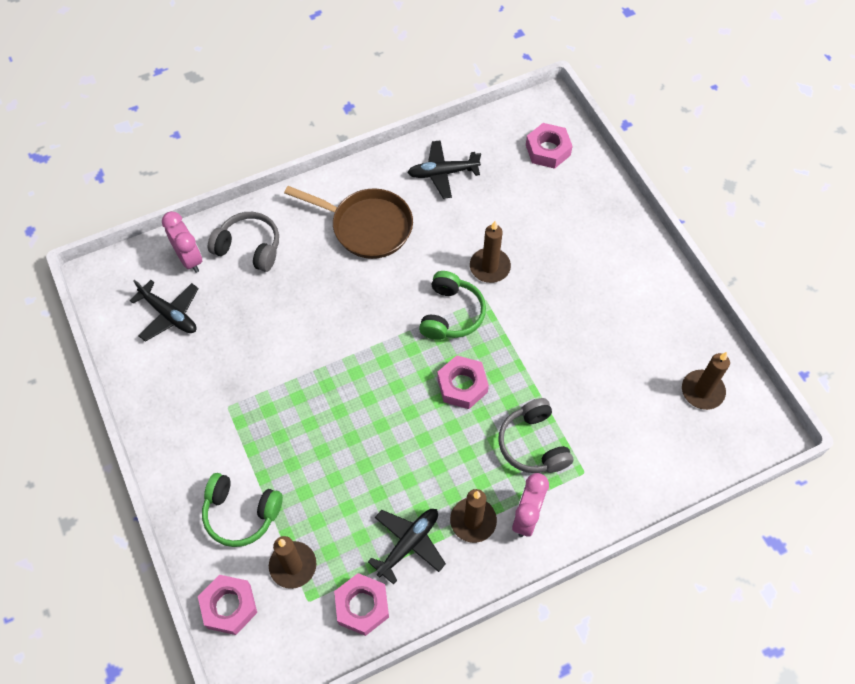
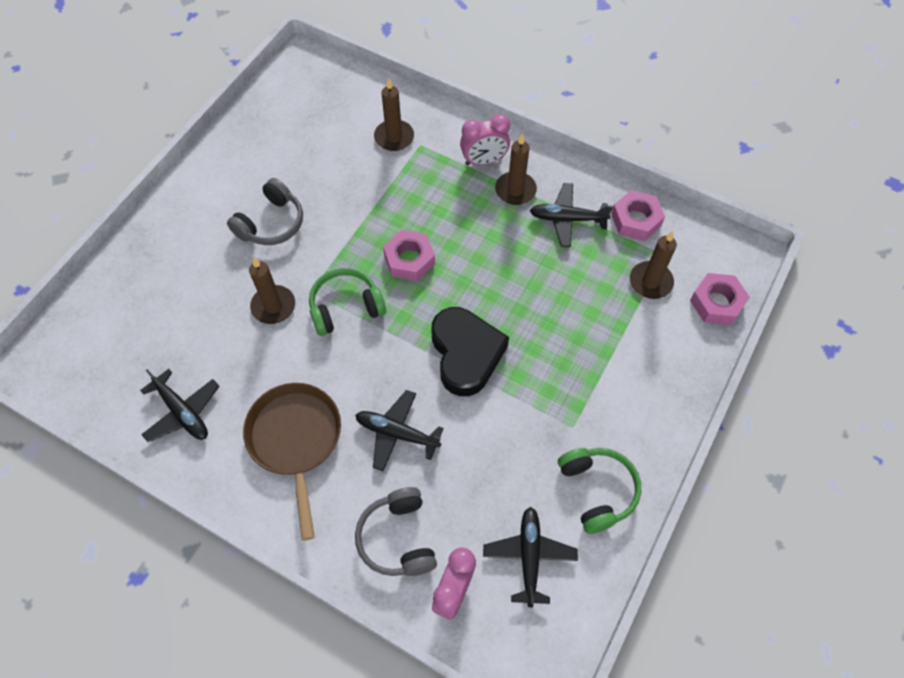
camera: 125 degrees left, 0 degrees up
(241, 513) = (647, 346): green headphones -> green headphones (597, 490)
(321, 288) = (396, 433): none -> black plane
(345, 372) = (466, 354): none -> black heart
(533, 444) = (423, 186): grey headphones -> grey headphones (271, 223)
(548, 150) = (96, 334): pink nut -> none
(702, 391) = (295, 108): brown candle -> brown candle (394, 137)

